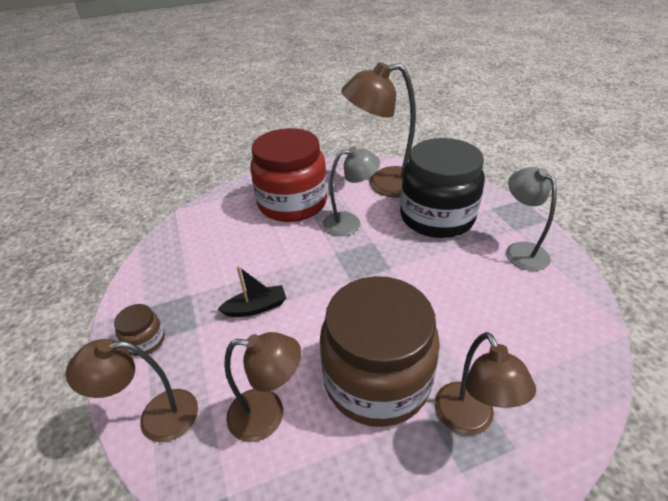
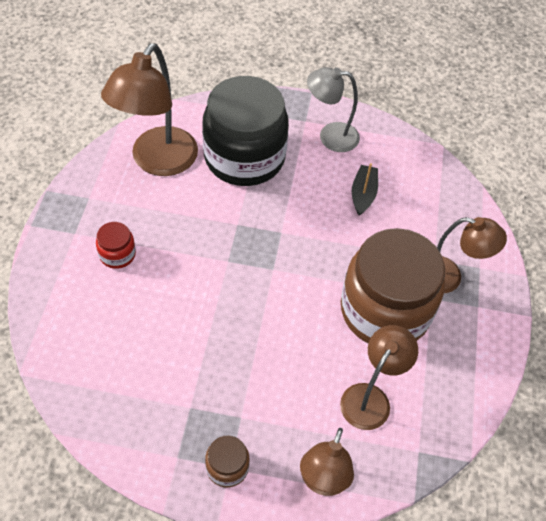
camera: 65 degrees left, 15 degrees up
(256, 307) = (251, 358): black boat -> black boat (363, 194)
(292, 203) = (117, 254): red jar -> red jar, size x0.41
(350, 223) = (195, 225): grey lamp -> none

